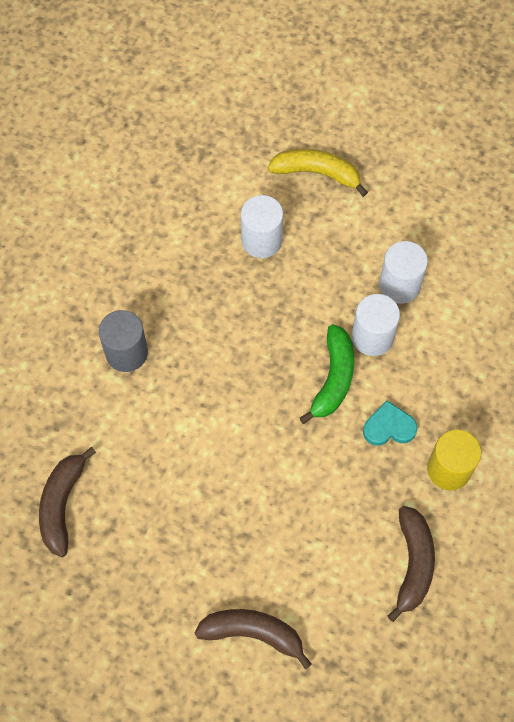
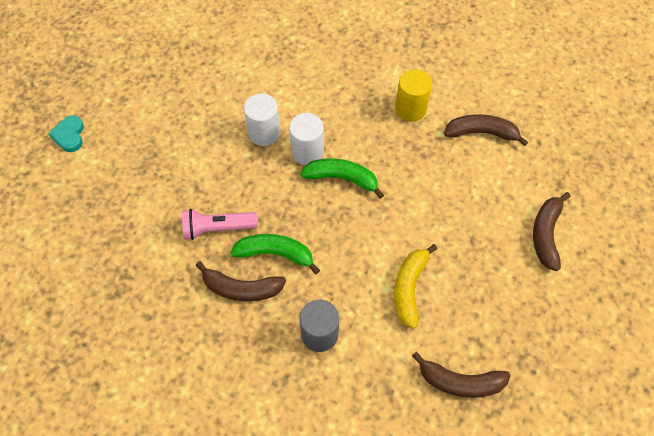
camera: 90 degrees left, 5 degrees down
(184, 269) = (241, 288): none -> brown banana
(228, 304) = (275, 254): none -> green banana
(261, 240) = (217, 228): white cylinder -> pink flashlight
(317, 173) = (157, 186): yellow banana -> yellow banana (409, 288)
(389, 427) = (380, 143): turquoise heart -> turquoise heart (69, 135)

